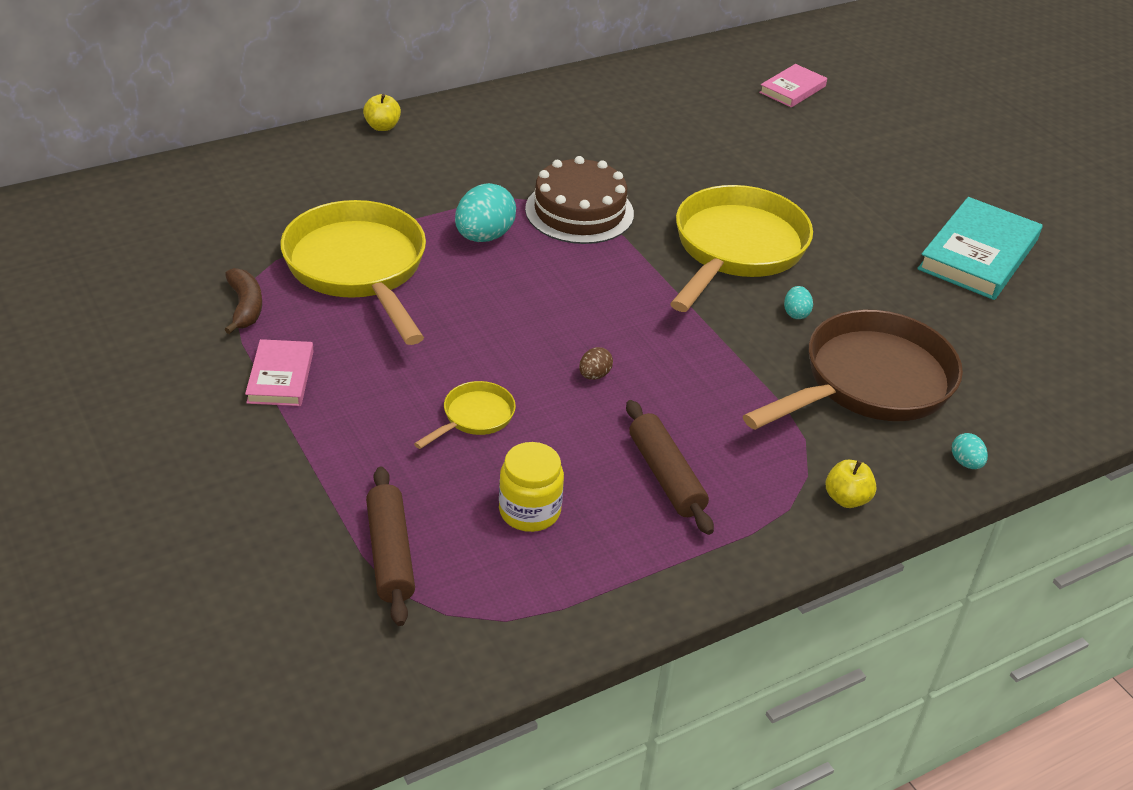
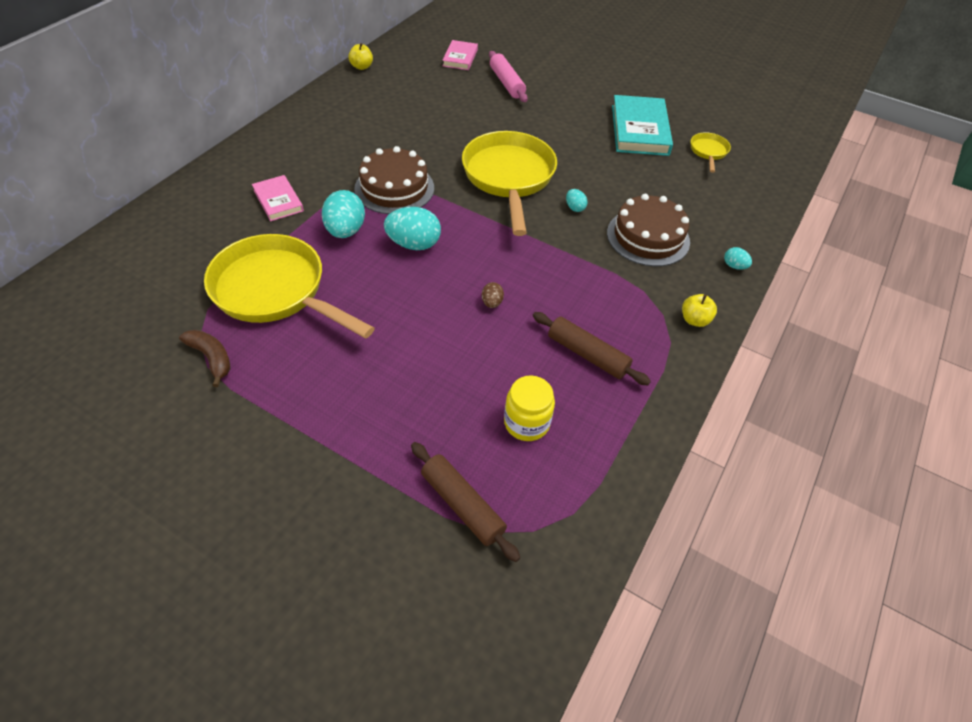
camera: 30 degrees left, 10 degrees up
(280, 377) = (280, 403): pink book -> pink book (278, 201)
(382, 127) = (211, 174): yellow apple -> yellow apple (361, 67)
(474, 417) = (440, 370): yellow pan -> yellow pan (708, 152)
(552, 279) = (414, 244): none -> turquoise egg
(831, 138) = (506, 83): none -> pink rolling pin
(869, 383) = (648, 237): brown pan -> brown cake

